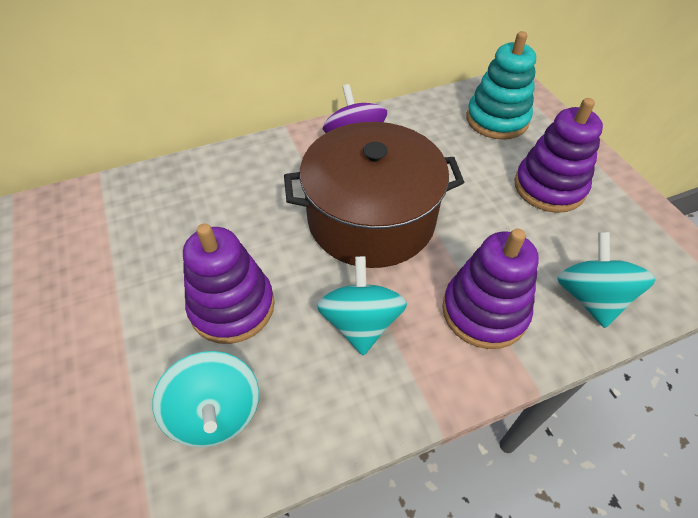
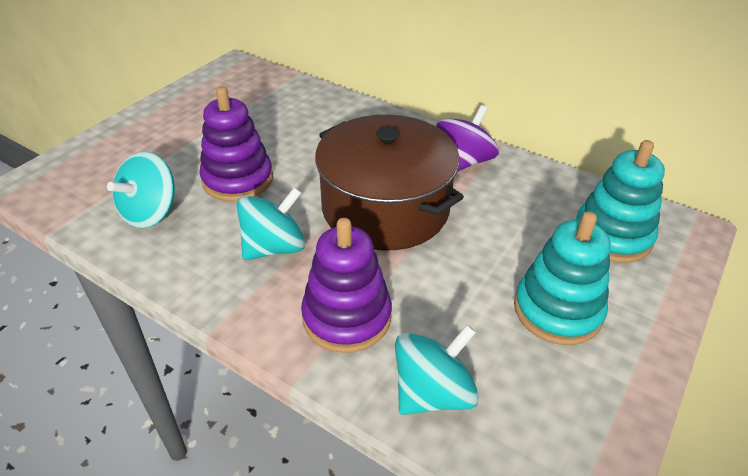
camera: 55 degrees right, 10 degrees down
(549, 187) = (557, 310): purple stacking toy -> turquoise stacking toy

